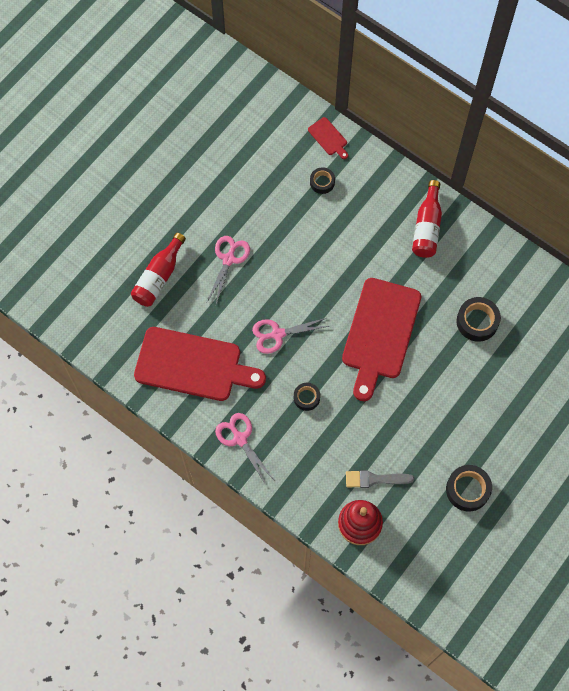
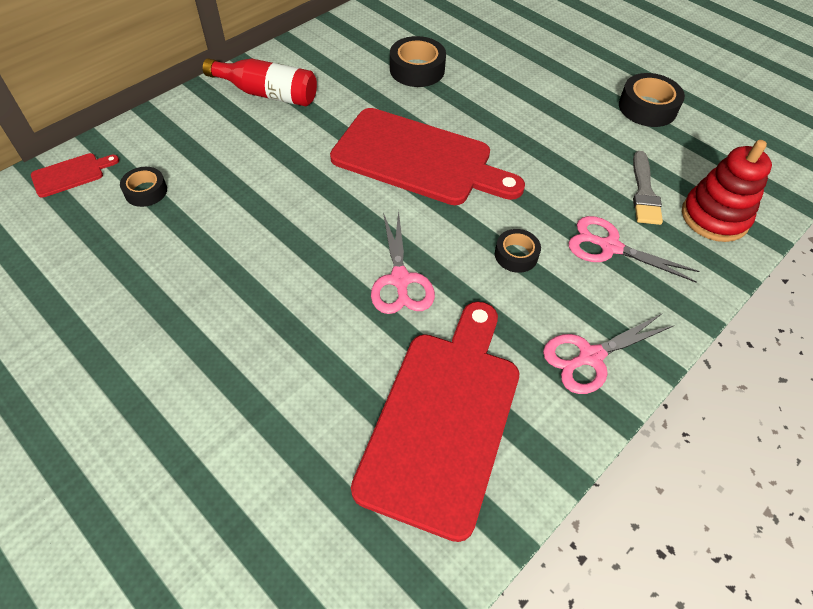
camera: 85 degrees left, 15 degrees down
(159, 276) = (237, 466): red bottle -> none
(229, 259) = (238, 336): pink scissors -> pink scissors (609, 247)

